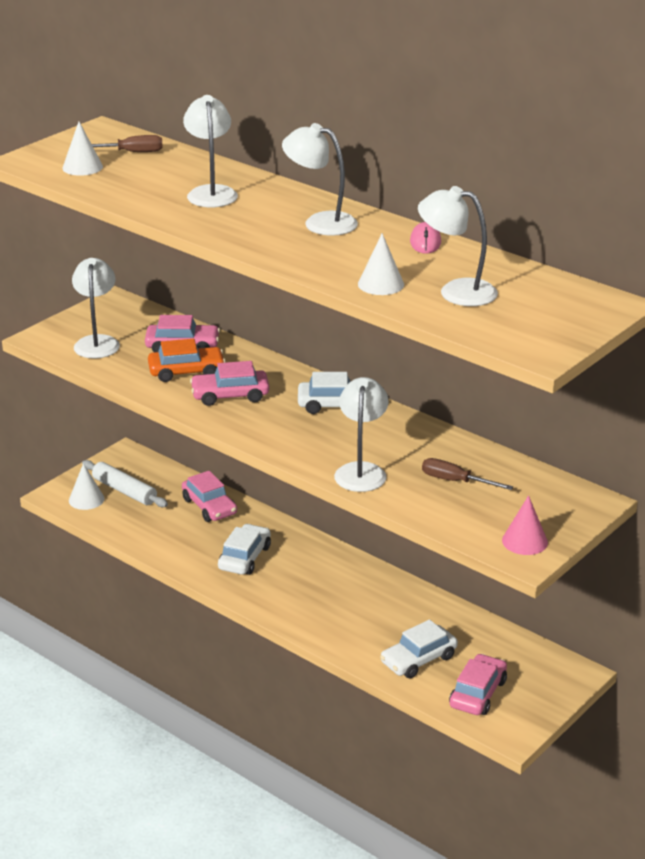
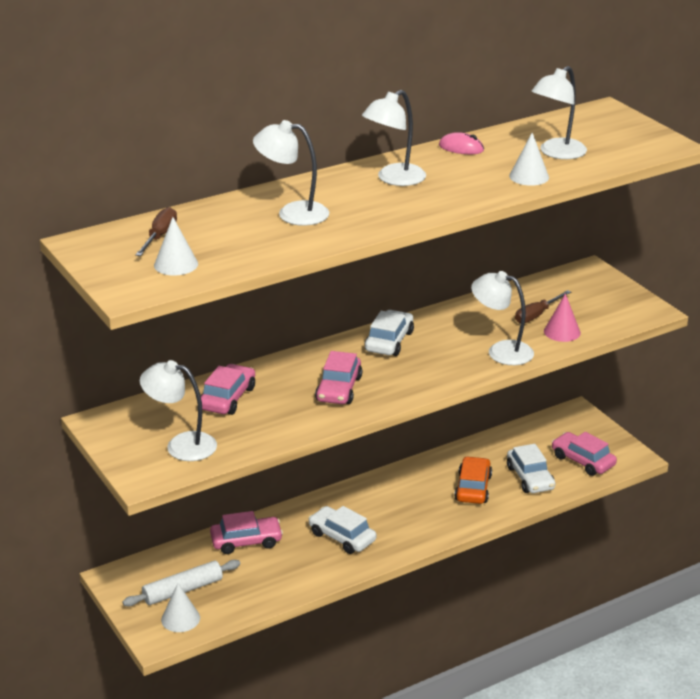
camera: 70 degrees left, 0 degrees up
(186, 371) = (278, 404): orange car -> orange car (473, 488)
(524, 541) = (631, 306): pink cone -> pink cone (562, 332)

